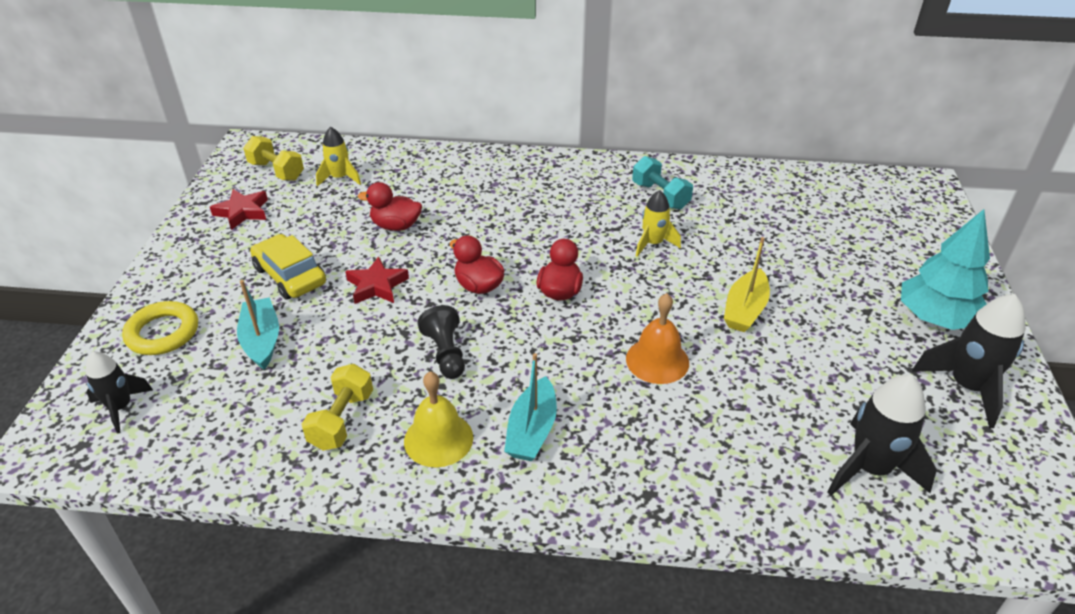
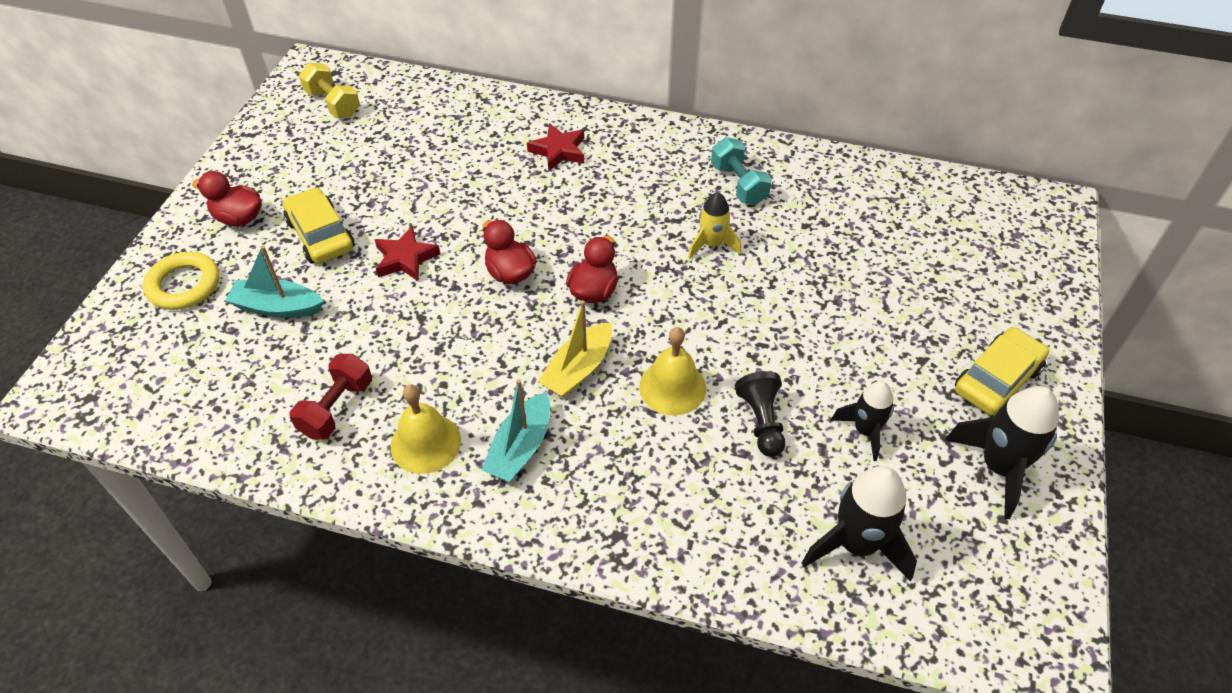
camera: 10 degrees right, 10 degrees up
(121, 407) = (131, 363): black rocket -> black rocket (865, 430)
(242, 212) = (288, 151): red star -> red star (558, 151)
(262, 340) = (277, 307): turquoise boat -> turquoise boat turned 75 degrees counterclockwise
(340, 178) = (397, 120): yellow rocket -> none
(342, 420) = (337, 408): yellow dumbbell -> red dumbbell
(396, 226) = (442, 188): red duck -> red duck (239, 218)
(446, 353) = (456, 348): black pawn -> black pawn (761, 421)
(657, 360) = (672, 387): orange bell -> yellow bell
(745, 310) = (786, 340): yellow boat -> yellow boat (578, 369)
(936, 318) = (997, 380): turquoise tree -> yellow car

